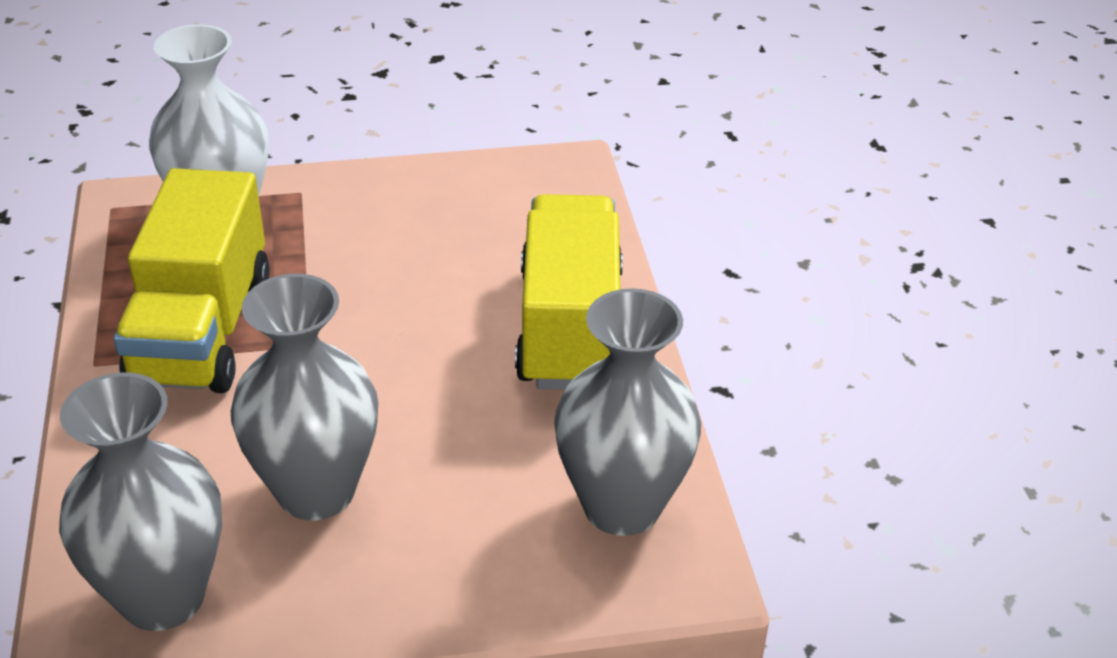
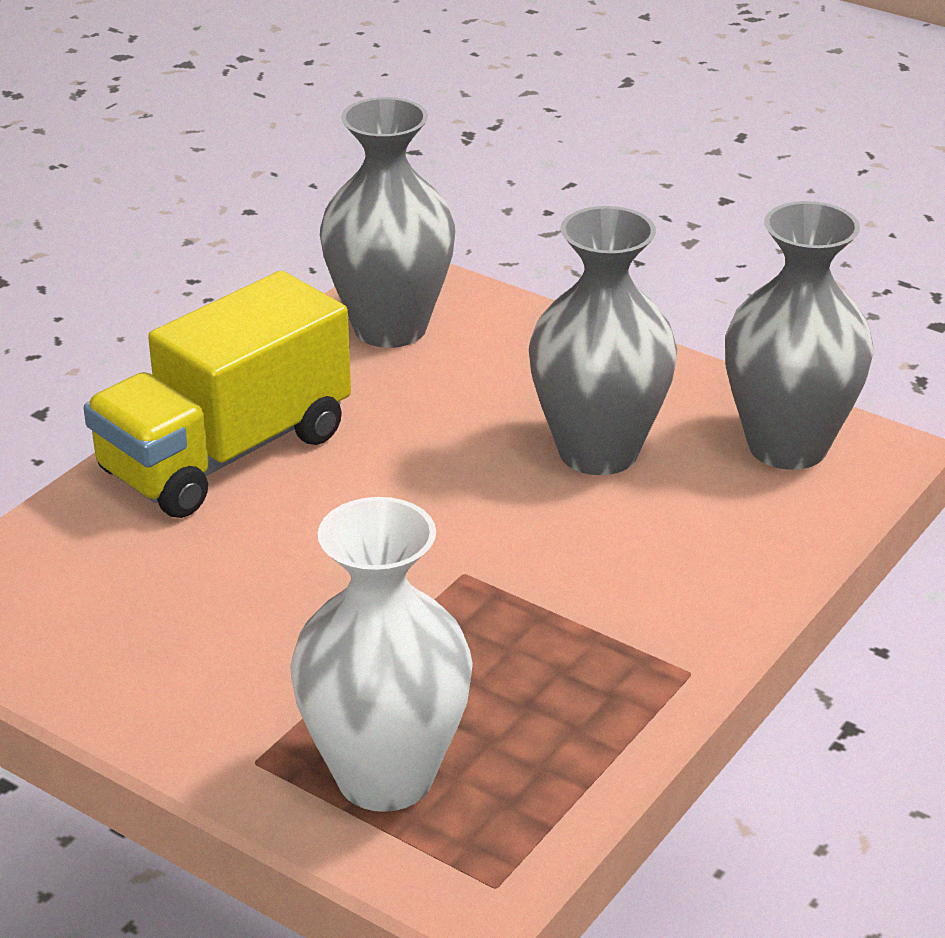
camera: 135 degrees left, 5 degrees down
(202, 331) = (550, 644): yellow truck -> none

